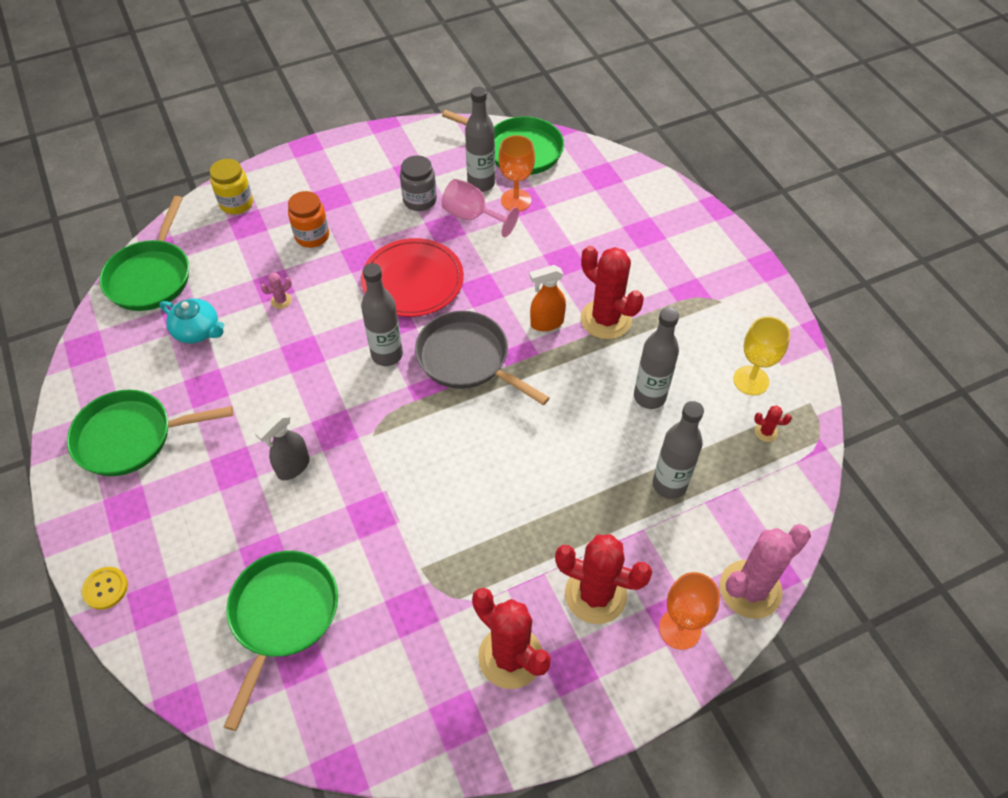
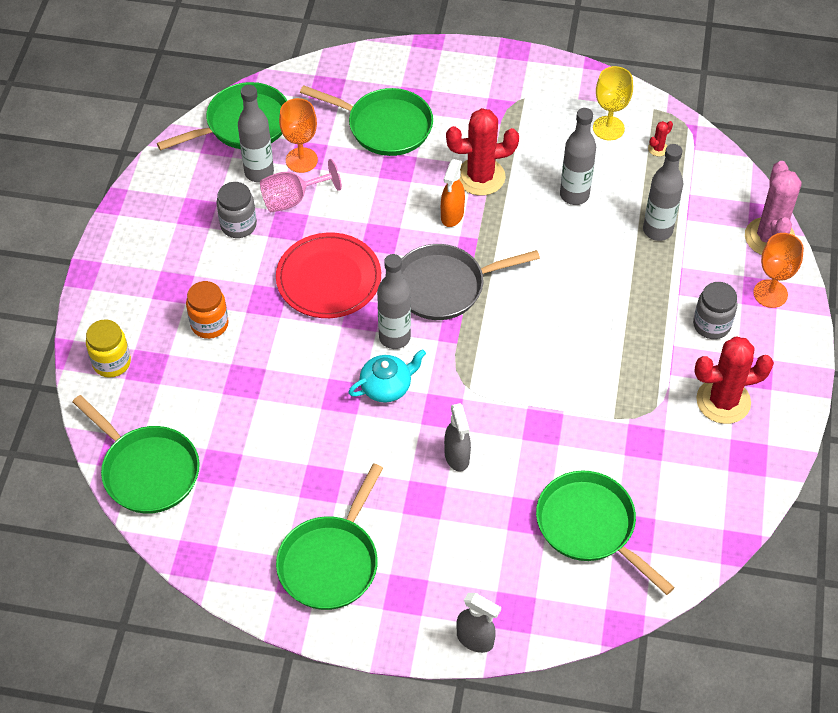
camera: 55 degrees left, 0 degrees up
(105, 588) = (475, 640): yellow button -> grey spray bottle
(198, 331) = (249, 461): turquoise teapot -> turquoise teapot (387, 386)
(281, 301) = (268, 383): pink cactus -> none
(595, 594) = (711, 325): red cactus -> grey jar
(598, 230) = (385, 126): none -> green pan

